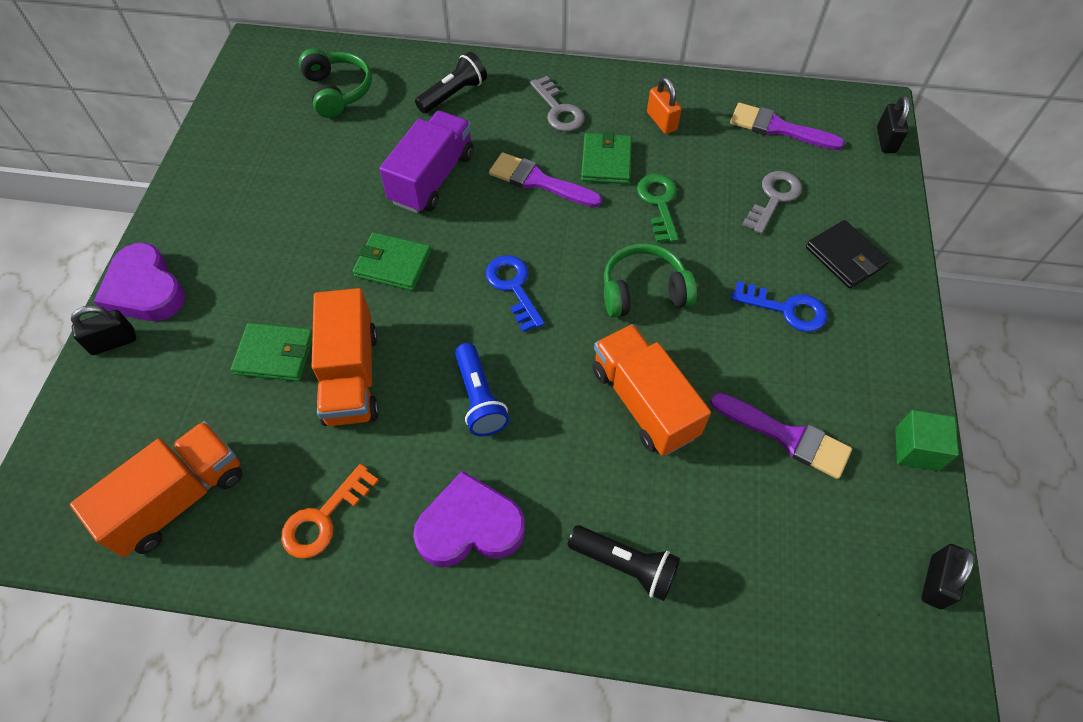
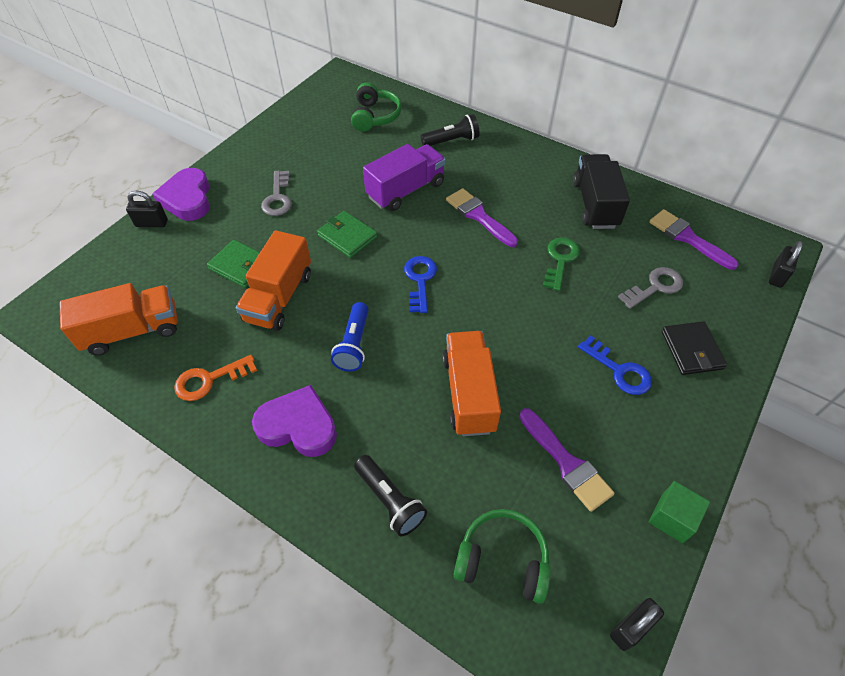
camera: 25 degrees right, 5 degrees down
(558, 110) = (521, 173): grey key -> grey key (278, 198)
(606, 161) = (536, 219): green wallet -> none
(644, 291) = (513, 317): green headphones -> green headphones (502, 560)
(661, 121) = (595, 204): orange padlock -> black truck

